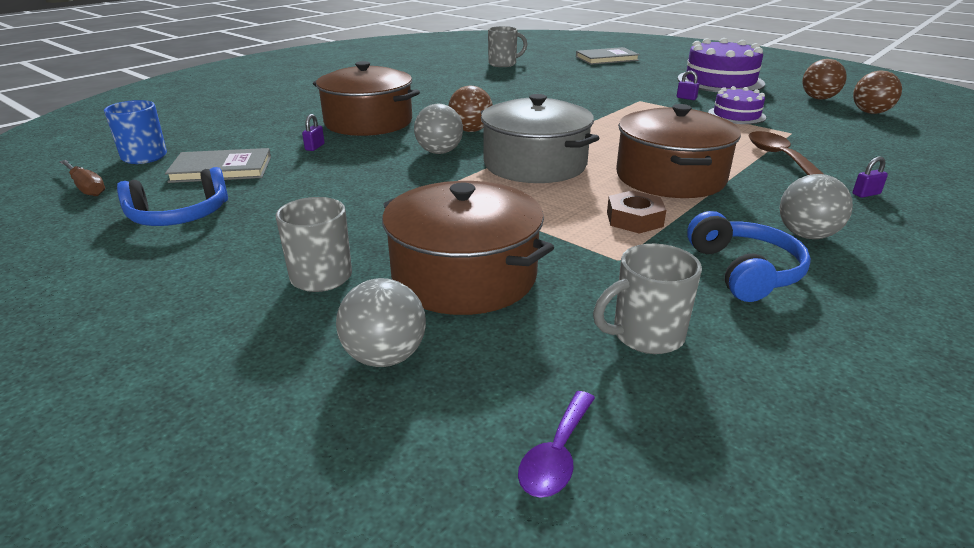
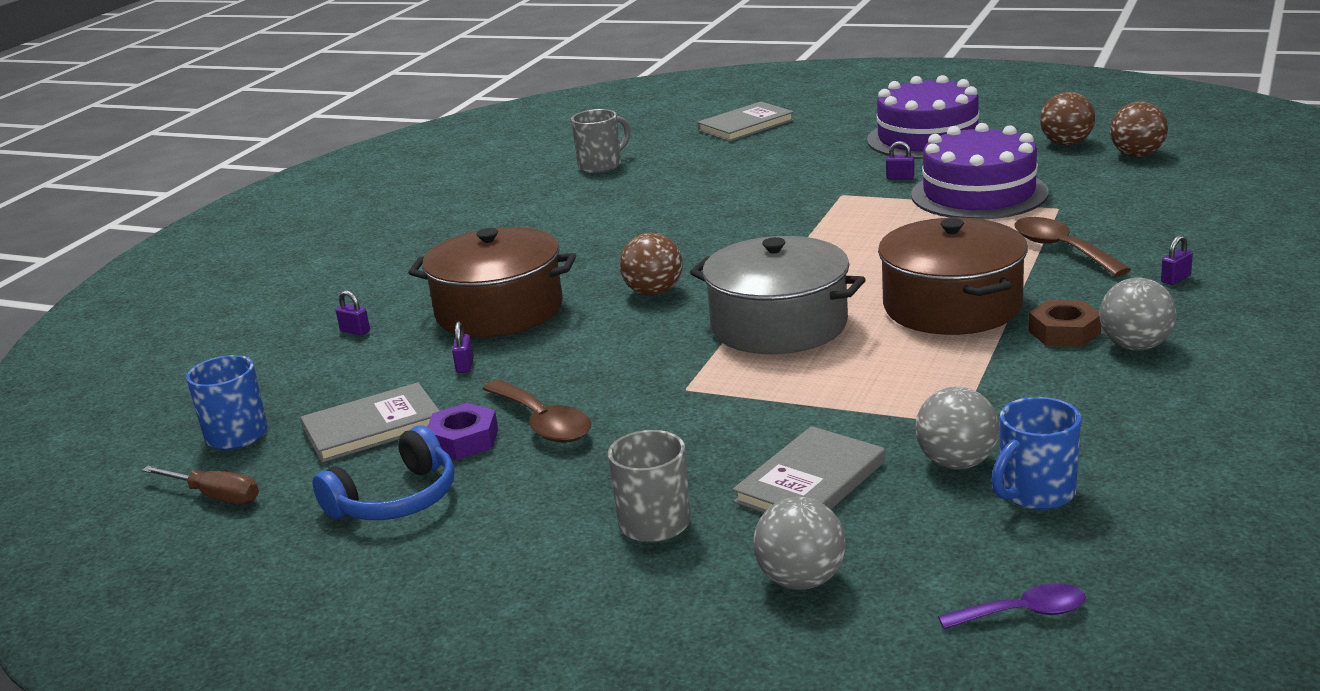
camera: 15 degrees left, 5 degrees down
(263, 189) = (463, 440): none -> purple nut
(277, 117) = (355, 331): none -> purple padlock
(322, 190) = (543, 423): none -> brown spoon
(439, 152) = (642, 335): grey ball -> grey ball (957, 463)
(464, 276) = (810, 482): brown pot -> grey book
(556, 455) = (1023, 613): purple spoon -> purple spoon turned 105 degrees counterclockwise
(634, 219) = (946, 371): brown nut -> brown nut (1064, 332)
(645, 335) = (1035, 493): grey mug -> blue mug
(736, 115) = (979, 194): purple cake -> purple cake, size x1.78
(744, 271) = (1093, 403): blue headphones -> none

